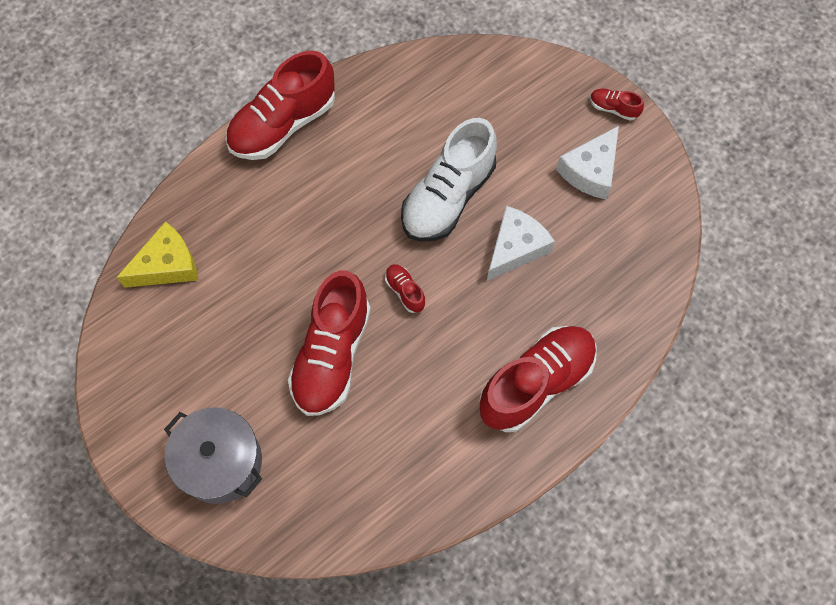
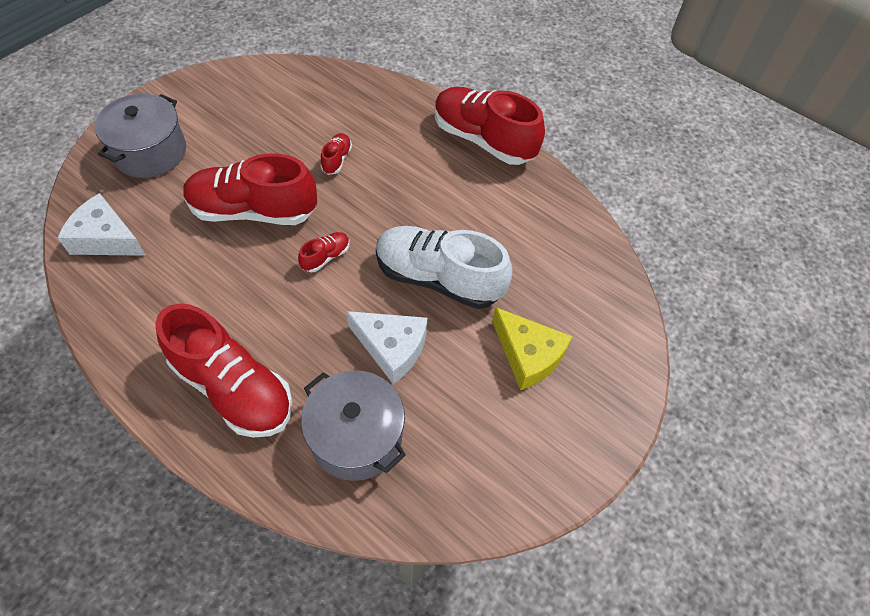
camera: 75 degrees right, 10 degrees down
(167, 265) = (327, 90): yellow cheese -> yellow cheese (528, 355)
(590, 171) = (507, 414): white cheese -> white cheese (106, 239)
(595, 287) = (356, 436): none -> grey pot
(613, 108) = (601, 431): red shoe -> red shoe (337, 159)

